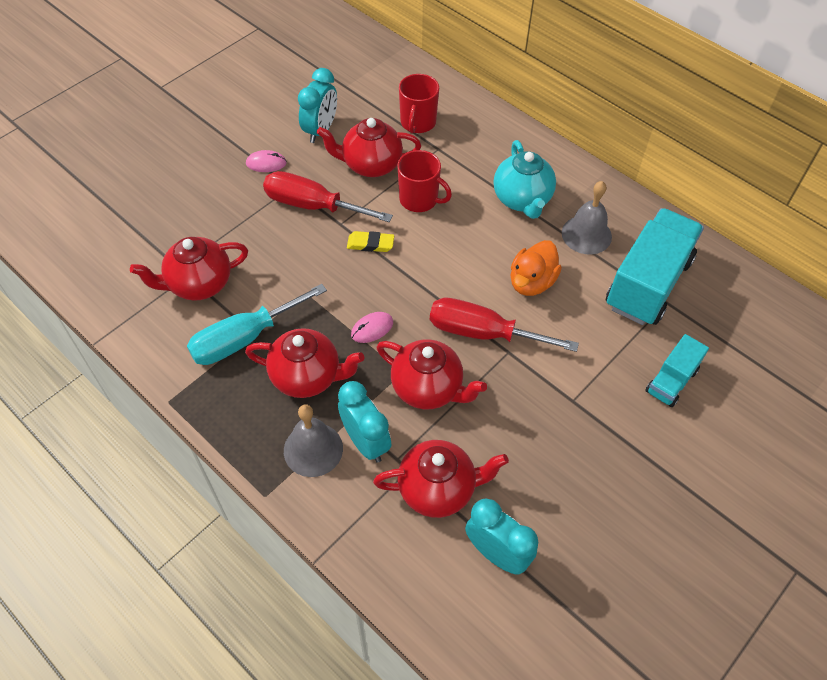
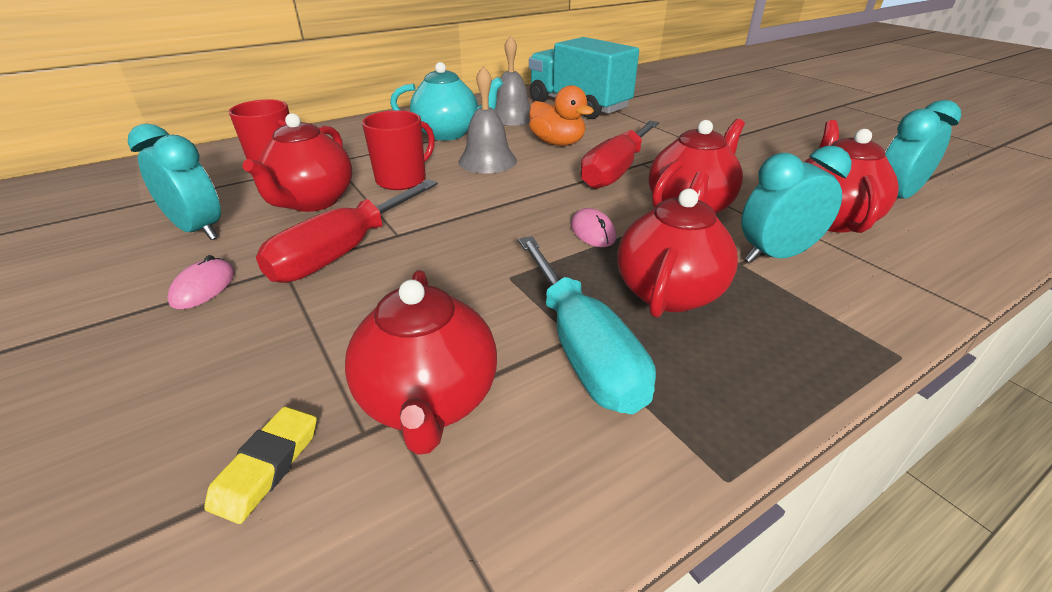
camera: 75 degrees left, 20 degrees down
(313, 449) = (798, 299): grey bell -> grey bell (487, 161)
(370, 244) = (450, 217): yellow eraser -> yellow eraser (267, 466)
(671, 381) = (680, 112): turquoise truck -> none

